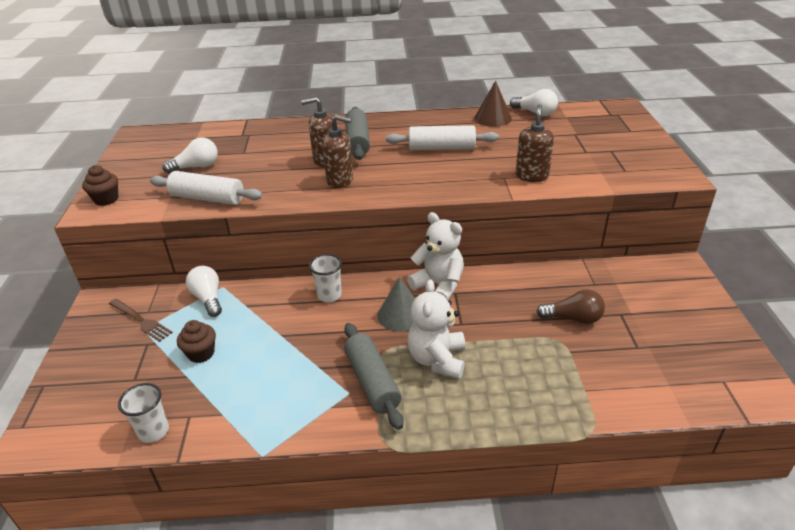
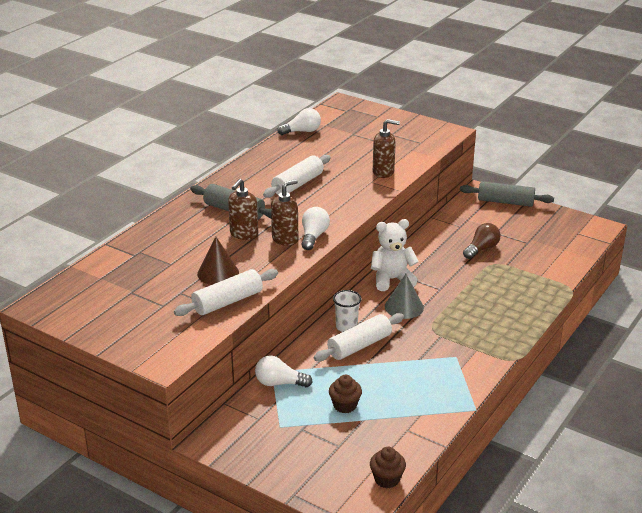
camera: 55 degrees left, 5 degrees down
(106, 199) = (155, 350): brown cupcake -> brown cupcake (387, 479)
(141, 321) = (267, 424): brown fork -> none
(153, 431) = (406, 449): white cup -> none
(196, 167) = (162, 293): white light bulb -> white light bulb (313, 236)
(306, 317) = (359, 346): none -> white rolling pin
(372, 382) = (455, 343): grey rolling pin -> grey rolling pin (505, 202)
(437, 360) = (463, 312): white teddy bear -> none
(493, 118) = (284, 148): brown cone -> brown cone (218, 273)
(532, 176) = (383, 172): brown soap dispenser -> brown soap dispenser turned 135 degrees clockwise

